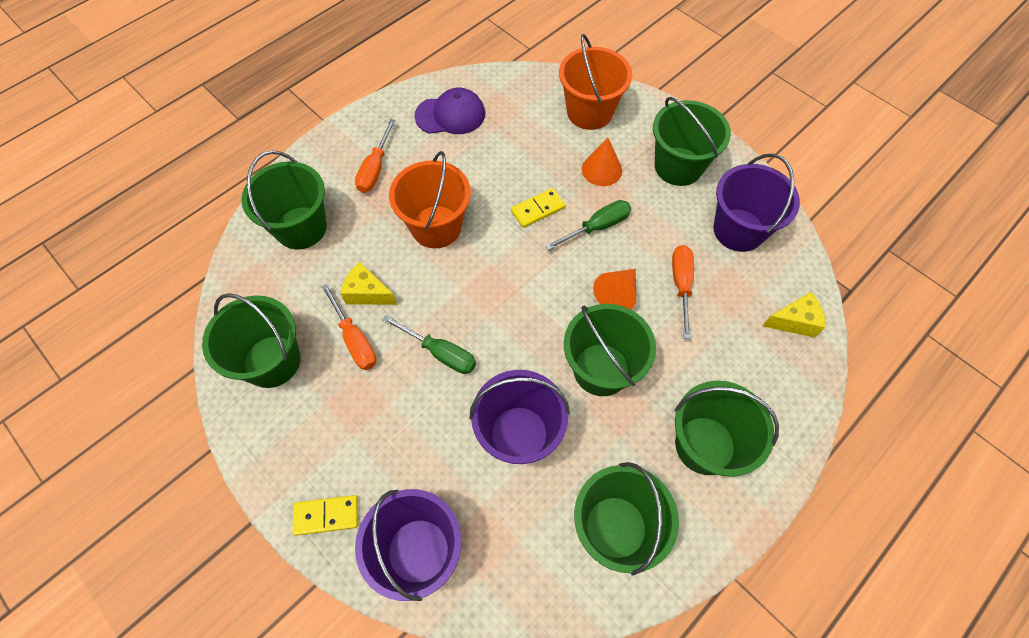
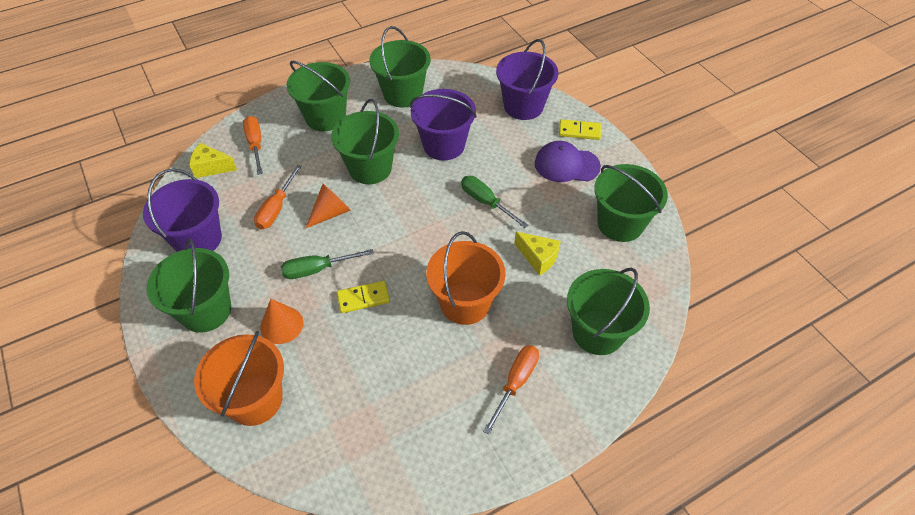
camera: 165 degrees left, 10 degrees down
(355, 340) = (552, 225): orange screwdriver -> orange screwdriver (255, 144)
(450, 115) = (415, 437): purple cap -> purple cap (566, 165)

